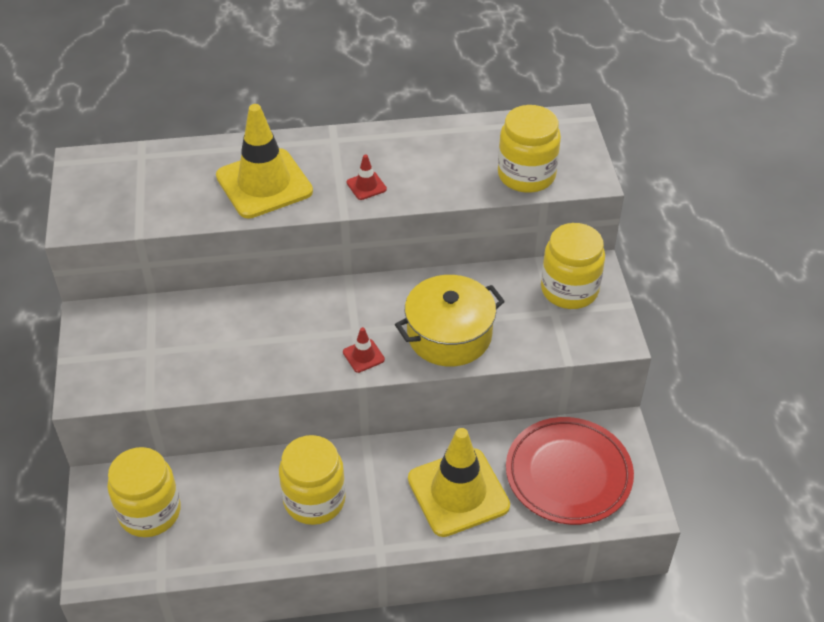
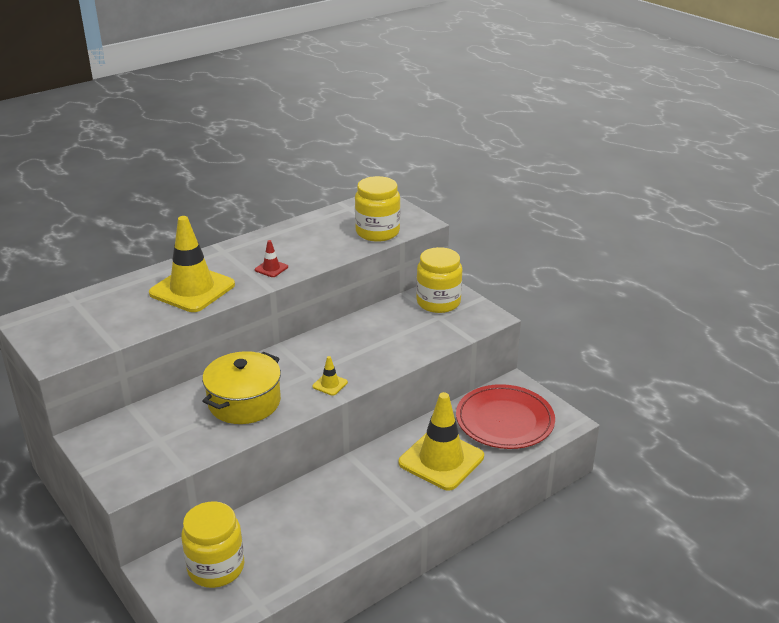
camera: 30 degrees left, 15 degrees down
(314, 500) = (342, 506): yellow jar -> none
(363, 356) = (330, 384): red traffic cone -> yellow traffic cone
(449, 335) = (380, 352): yellow pot -> yellow pot (244, 402)

